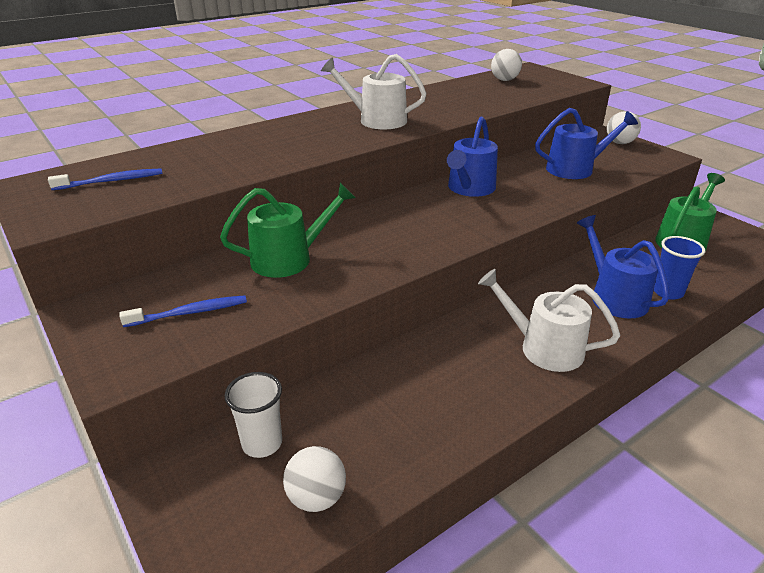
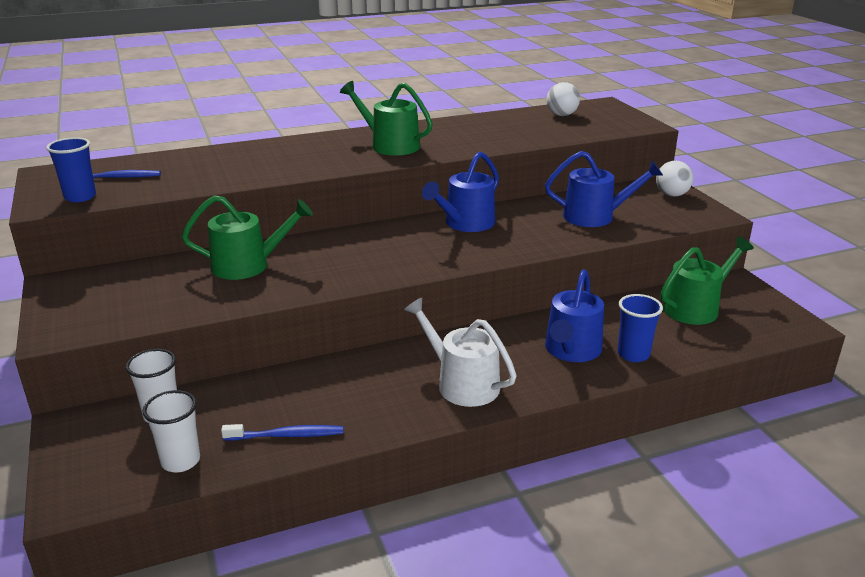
camera: 15 degrees right, 5 degrees down
(84, 207) = (80, 197): none -> blue cup
(189, 313) = (138, 297): blue toothbrush -> blue toothbrush (287, 435)
(316, 497) = (180, 461): white ball -> white cup
(377, 120) = (390, 145): white watering can -> green watering can
(614, 297) = (571, 350): blue watering can -> blue watering can turned 150 degrees counterclockwise

